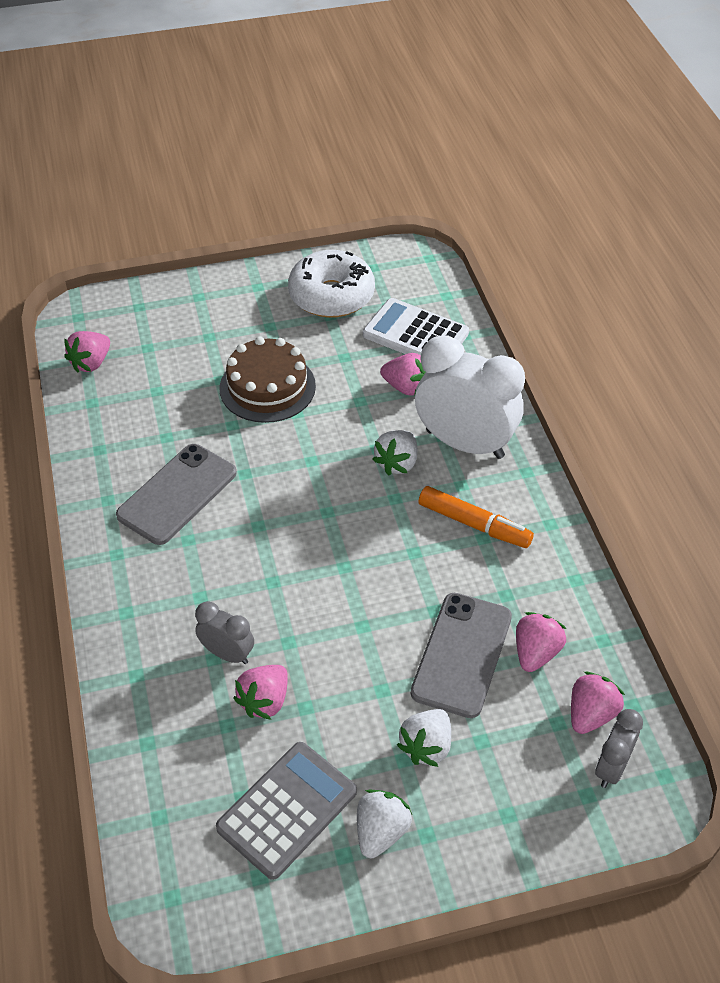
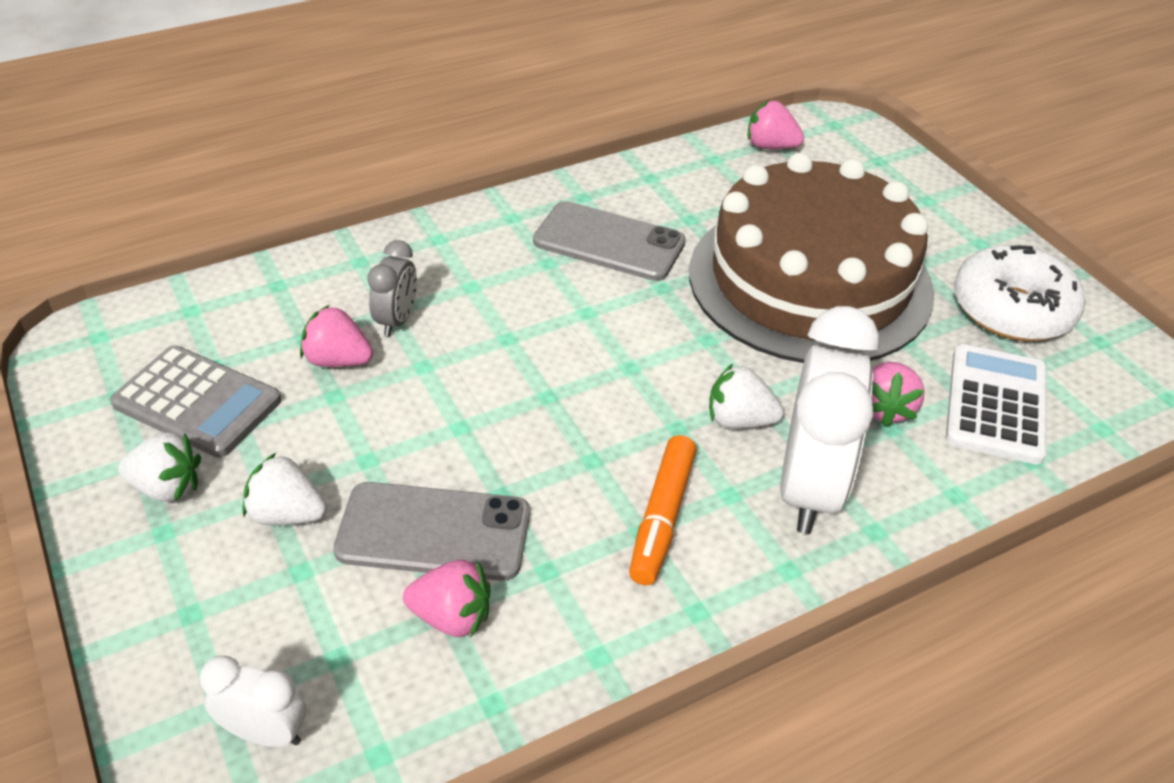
camera: 75 degrees right, 5 degrees down
(267, 387) = (810, 281): brown cake -> brown cake, size x1.93
(591, 714) = (355, 697): pink strawberry -> none
(611, 767) = (265, 733): grey clock -> white clock

